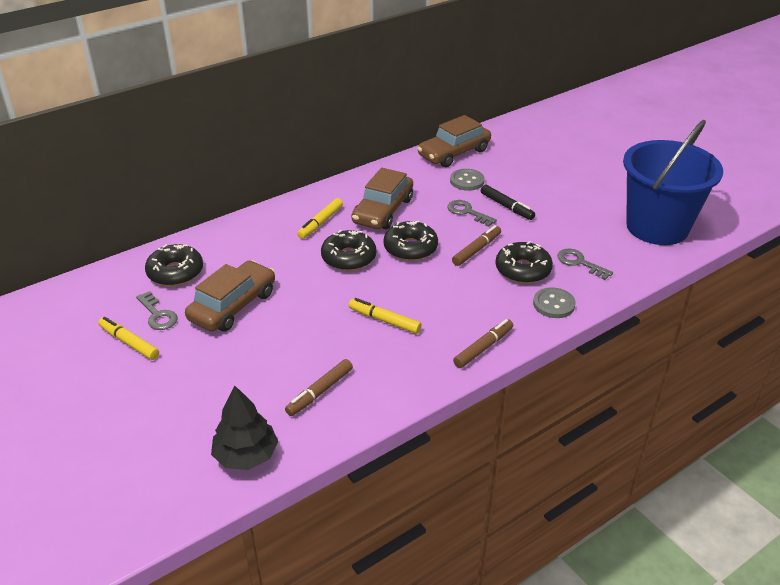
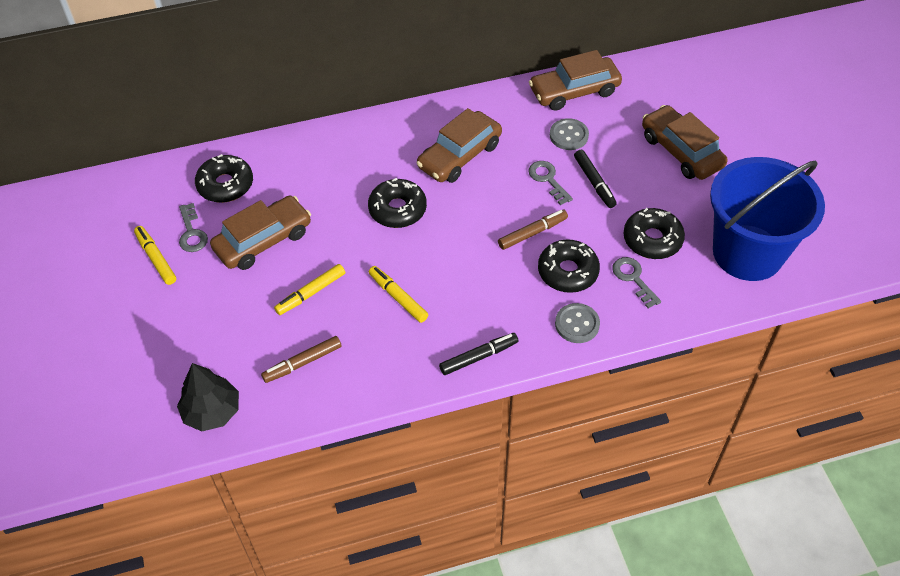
camera: 20 degrees right, 15 degrees up
(320, 223) = (389, 156): yellow marker -> yellow marker (311, 293)
(410, 248) = (465, 213): black donut -> black donut (652, 239)
(483, 348) = (478, 357): brown marker -> black marker
(562, 174) = (681, 151): none -> brown car

